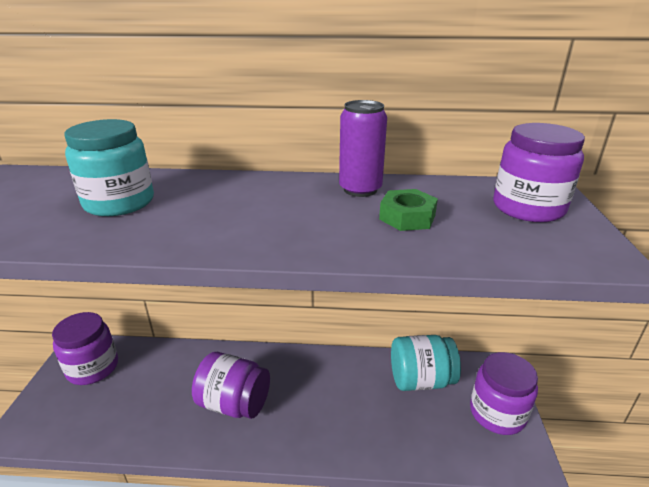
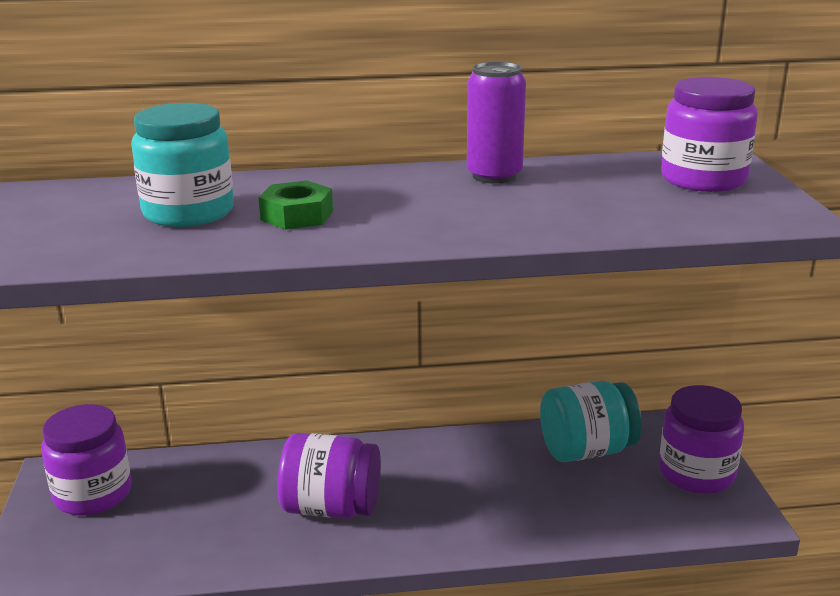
camera: 10 degrees left, 5 degrees down
(407, 217) = (565, 199): green nut -> green nut (297, 215)

